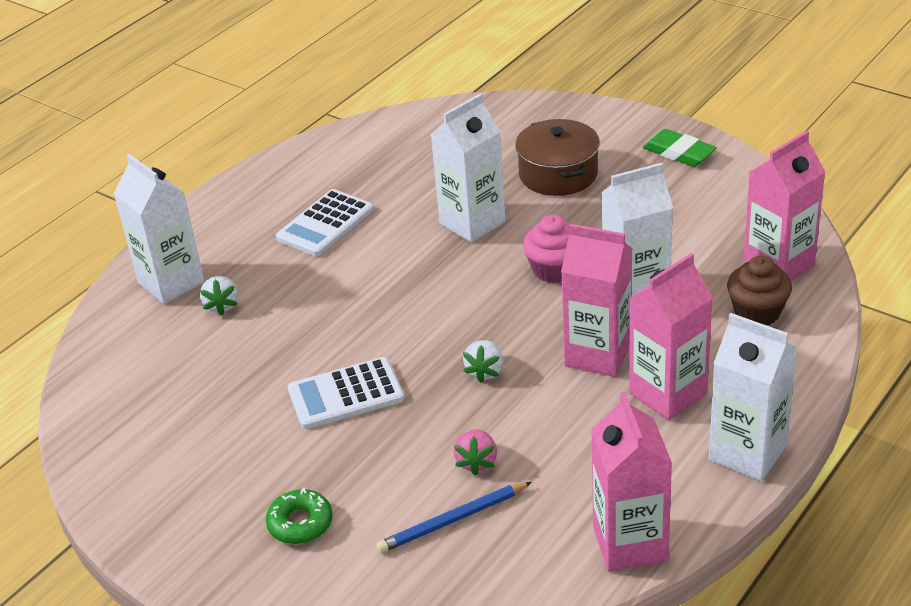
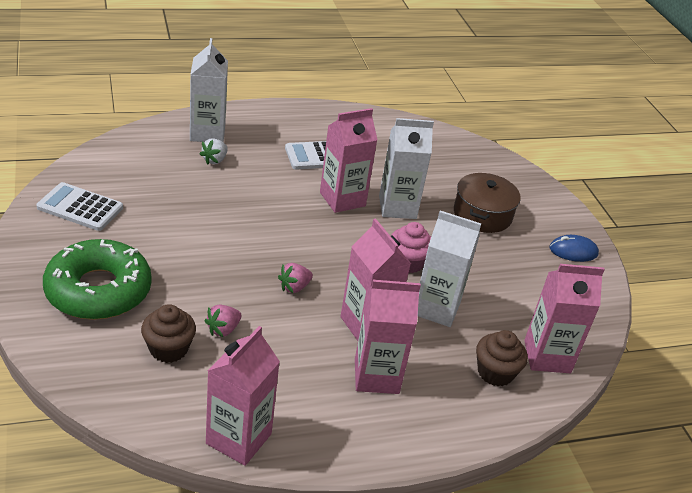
camera: 30 degrees right, 0 degrees up
(300, 523) = (98, 290): green donut -> green donut, size x2.23
(346, 394) = (209, 245): white calculator -> white calculator (80, 207)
(409, 252) = (342, 199): none -> pink carton
(453, 520) = (168, 349): blue pencil -> brown cupcake
(485, 371) = (294, 287): white strawberry -> pink strawberry
(679, 152) = (573, 251): green eraser -> blue mouse
(747, 453) = (375, 446): white carton -> none

